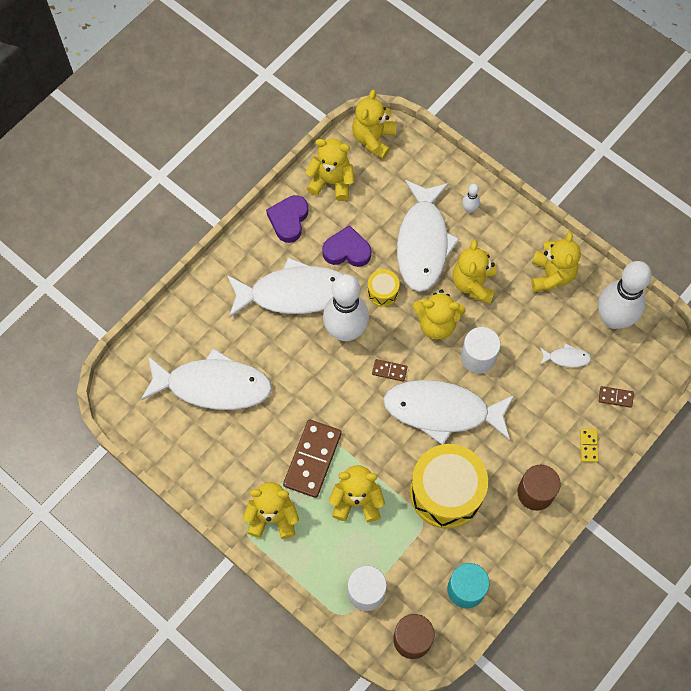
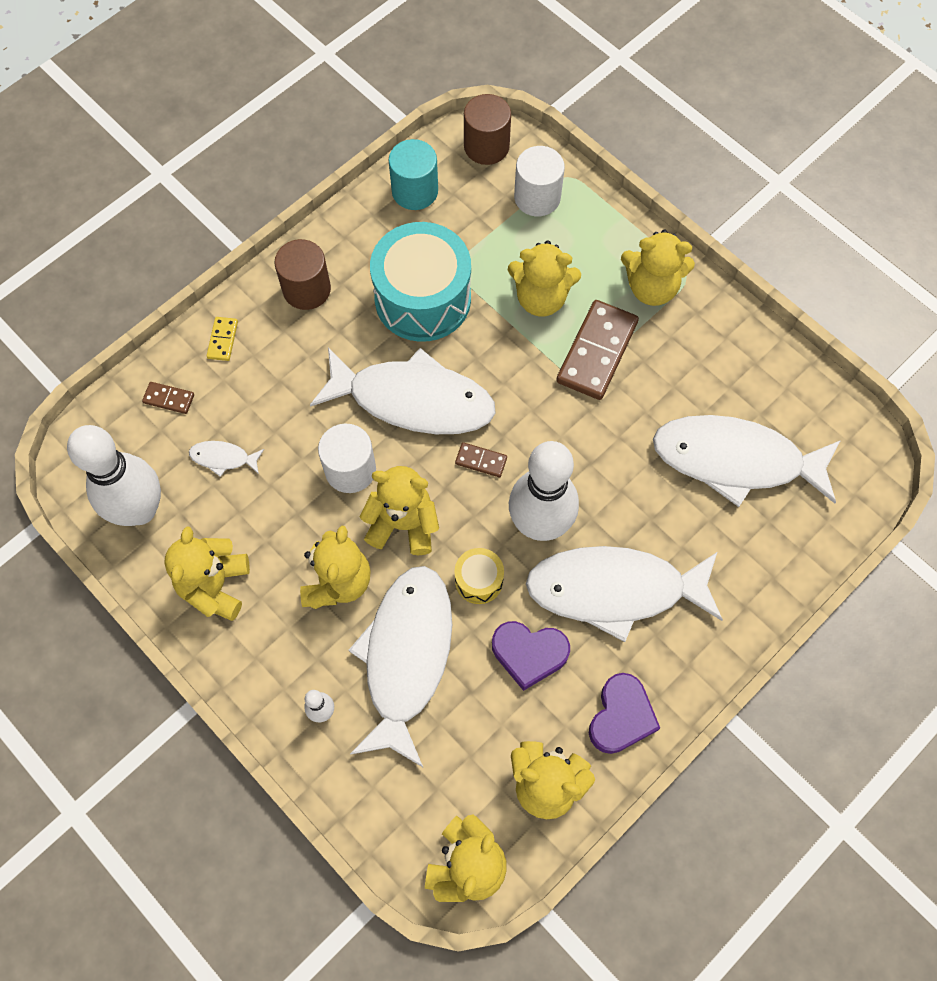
camera: 175 degrees left, 0 degrees up
(446, 492) = (422, 298): yellow drum -> turquoise drum

